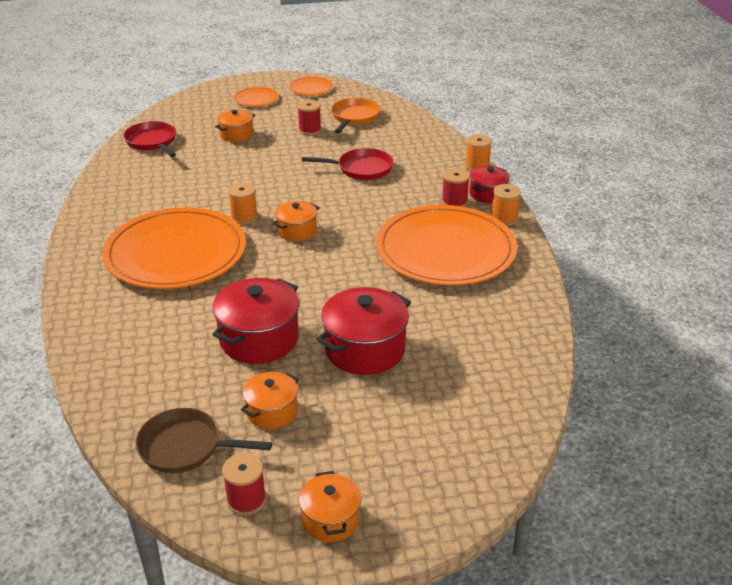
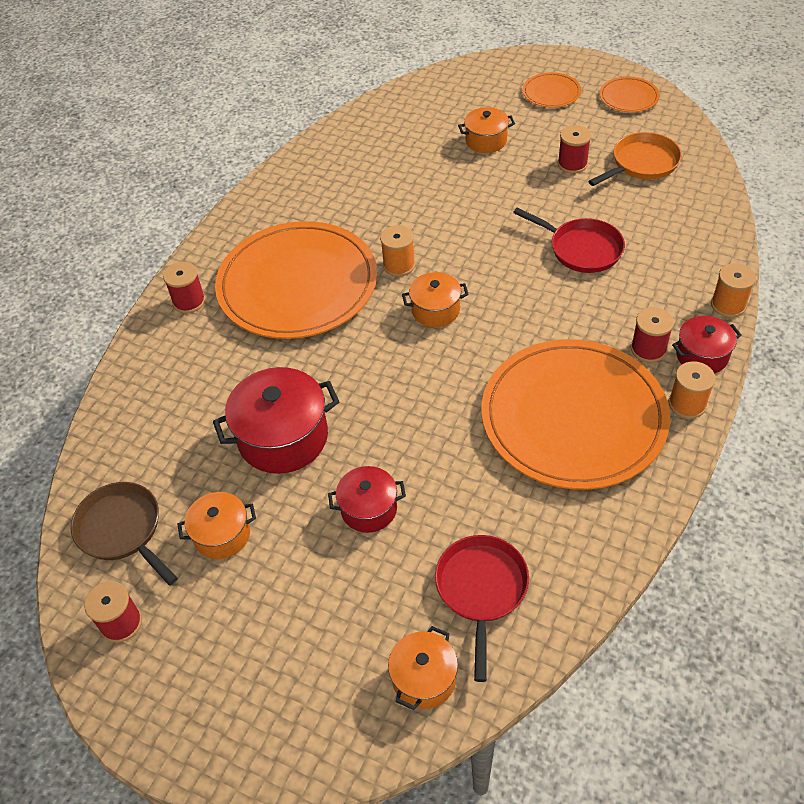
camera: 40 degrees right, 15 degrees up
(93, 294) = (189, 301): none -> red spool
(152, 142) = (393, 118): red pan -> red pan (481, 590)
(330, 519) = (167, 695): orange pot -> orange pot (424, 678)
(365, 349) = (369, 509): red pot -> red pot, size x0.59

